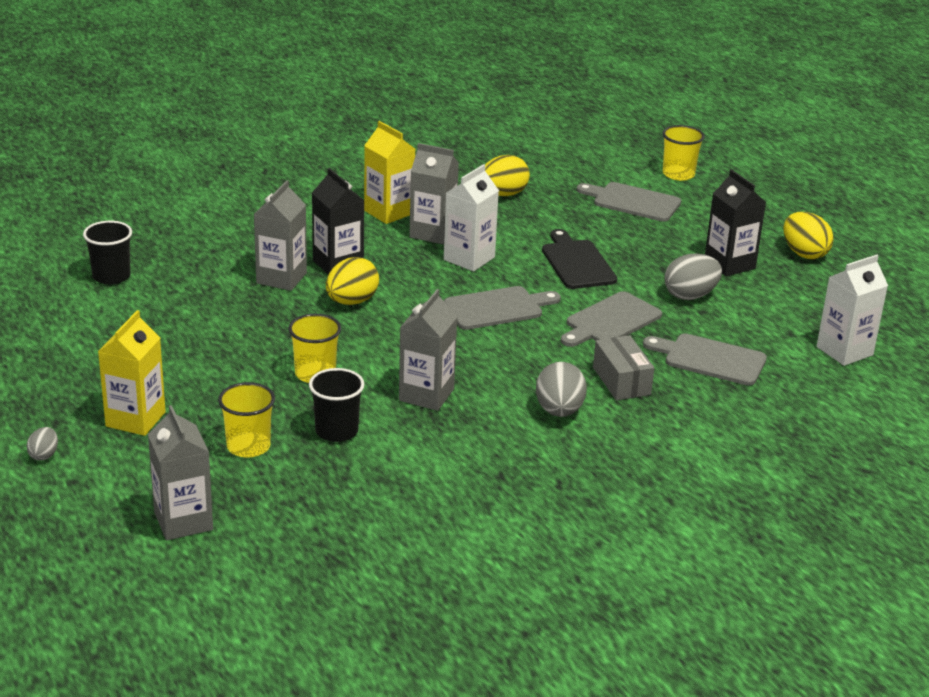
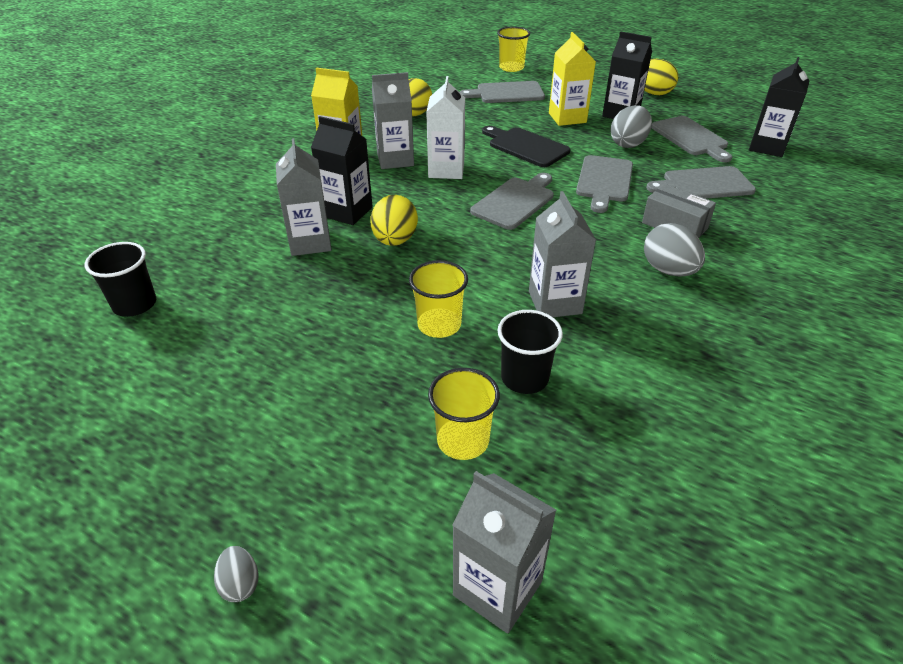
camera: 30 degrees left, 10 degrees up
(135, 419) = (310, 468): yellow carton -> yellow carton (567, 118)
(771, 313) = (690, 138): none -> grey cutting board
(844, 351) = (767, 147): white carton -> black carton

